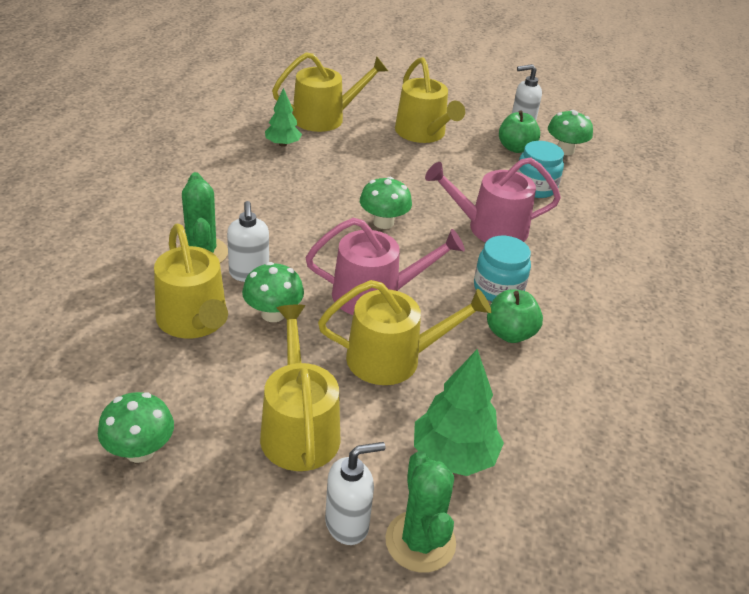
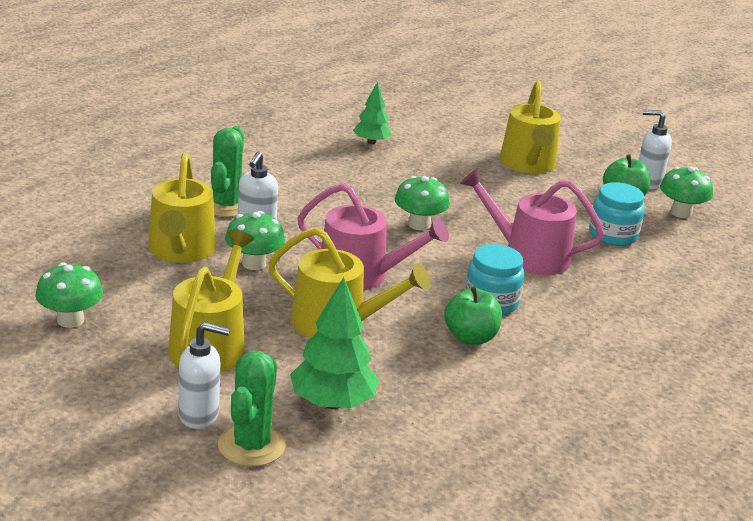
camera: 25 degrees right, 10 degrees down
(325, 118) = (433, 130): yellow watering can -> none

